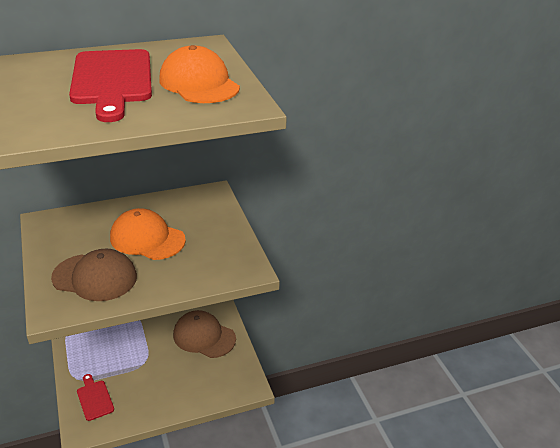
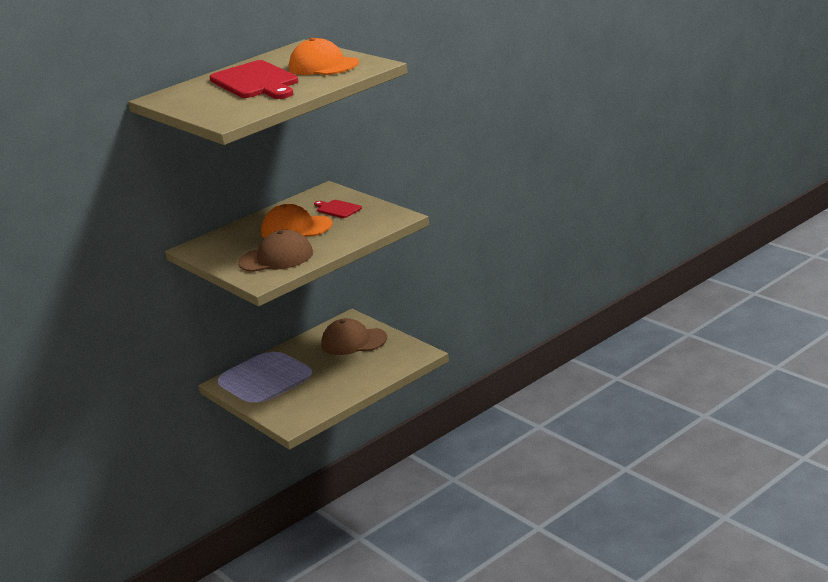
camera: 15 degrees left, 10 degrees down
(94, 398) = (285, 405): red cutting board -> red cutting board (337, 209)

